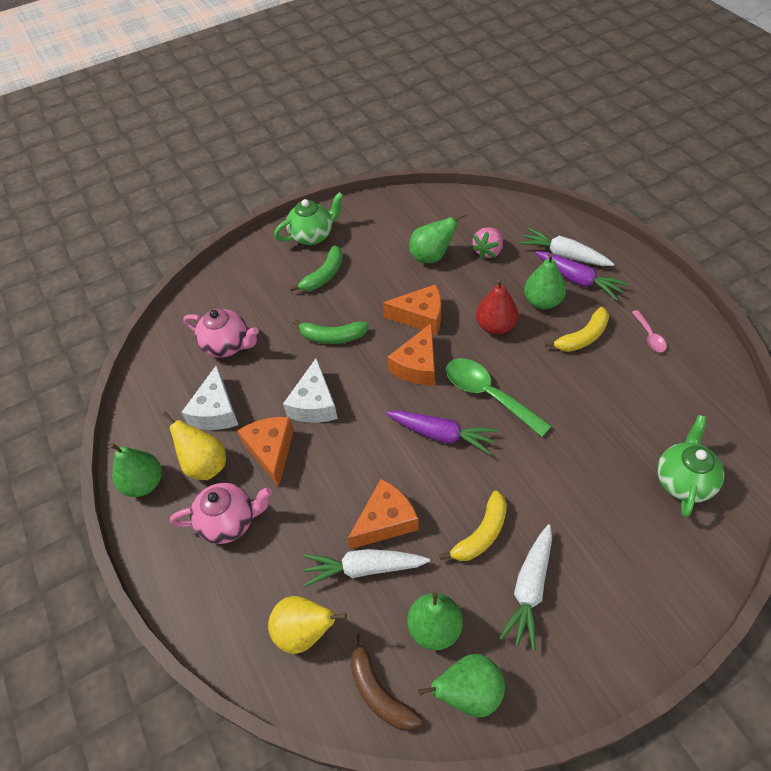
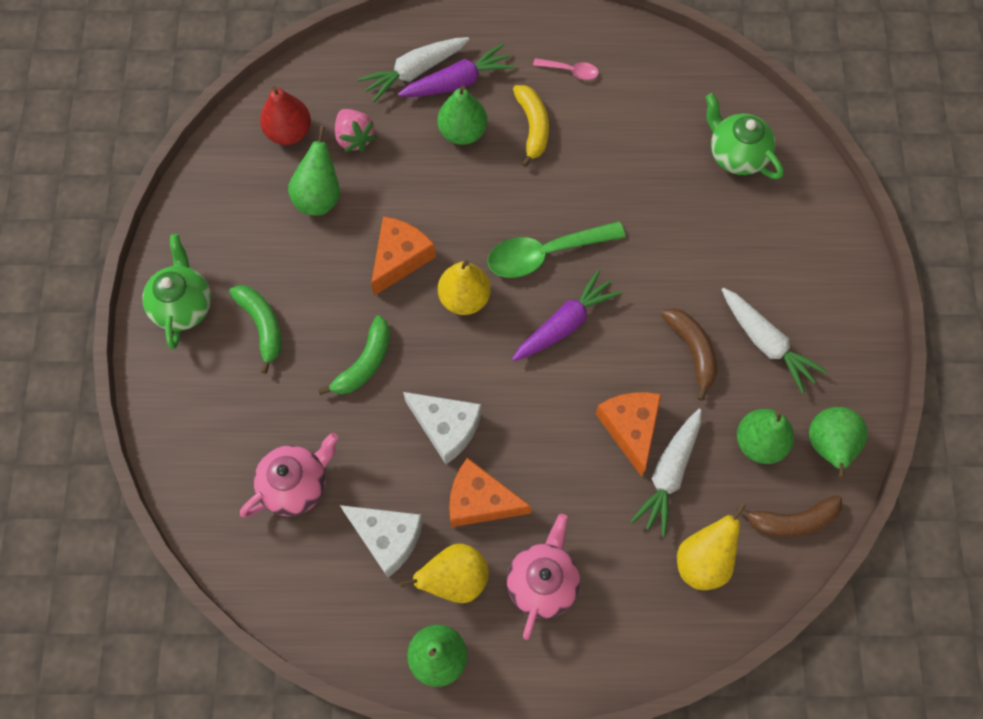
camera: 65 degrees left, 15 degrees up
(417, 365) = (464, 298): orange cheese -> yellow pear
(481, 534) = (692, 351): yellow banana -> brown banana
(495, 326) = (464, 195): red pear -> red pear (289, 132)

